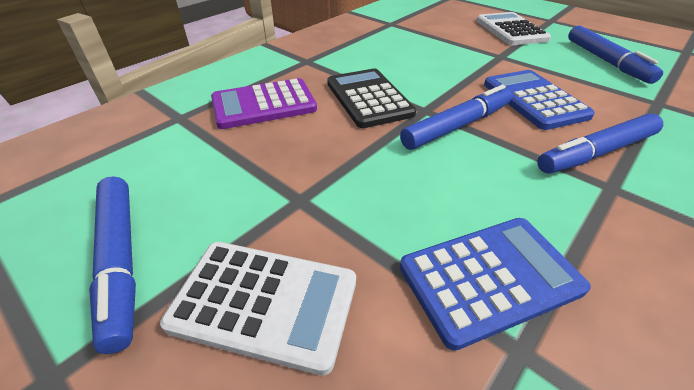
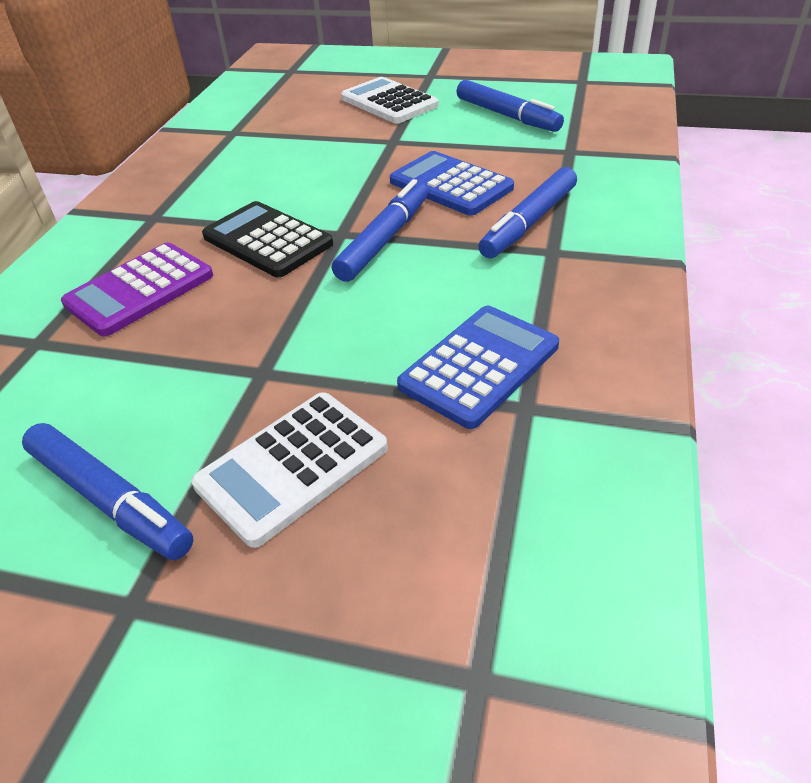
camera: 25 degrees left, 0 degrees up
(264, 303) = (292, 466): white calculator -> white calculator turned 150 degrees clockwise

